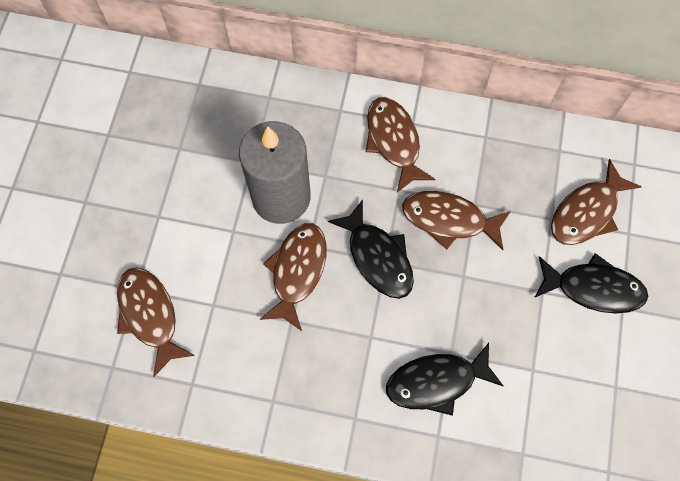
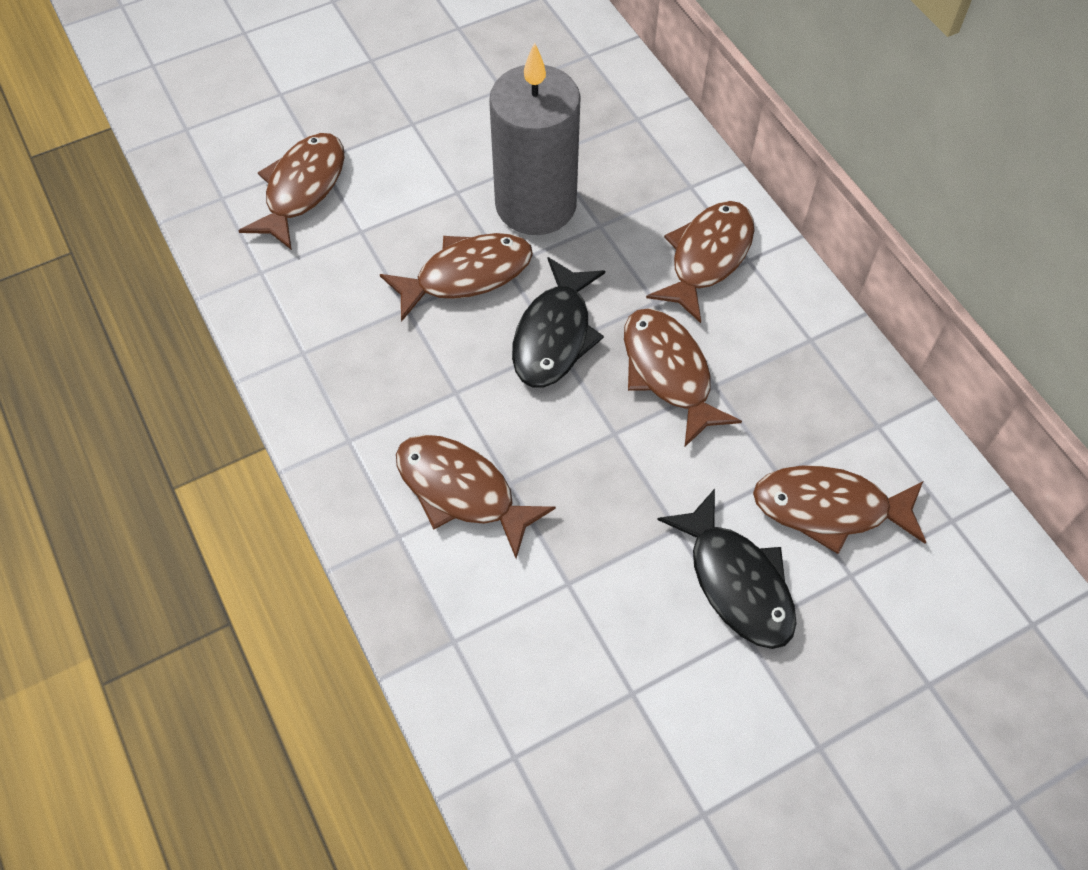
camera: 50 degrees right, 10 degrees down
(436, 382) = (461, 491): black fish -> brown fish

